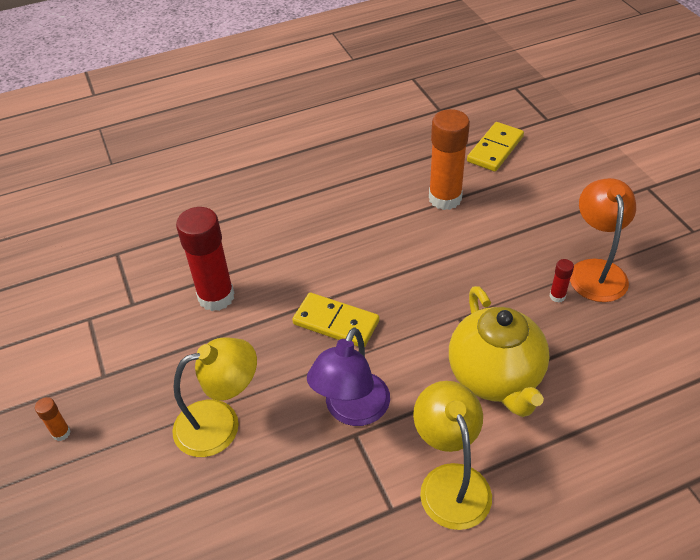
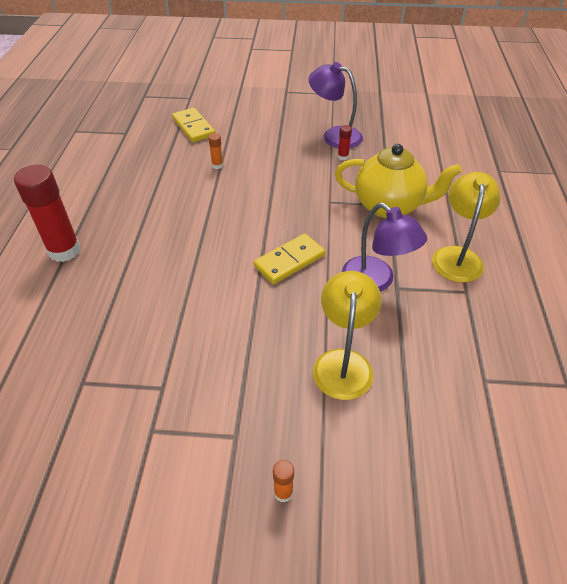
camera: 65 degrees left, 0 degrees up
(216, 297) = (205, 323): red glue stick -> red glue stick (64, 251)
(445, 198) = (217, 165): orange glue stick -> orange glue stick, size x0.43
(450, 481) = (457, 256): yellow lamp -> yellow lamp turned 90 degrees clockwise
(596, 270) = (334, 135): orange lamp -> purple lamp

